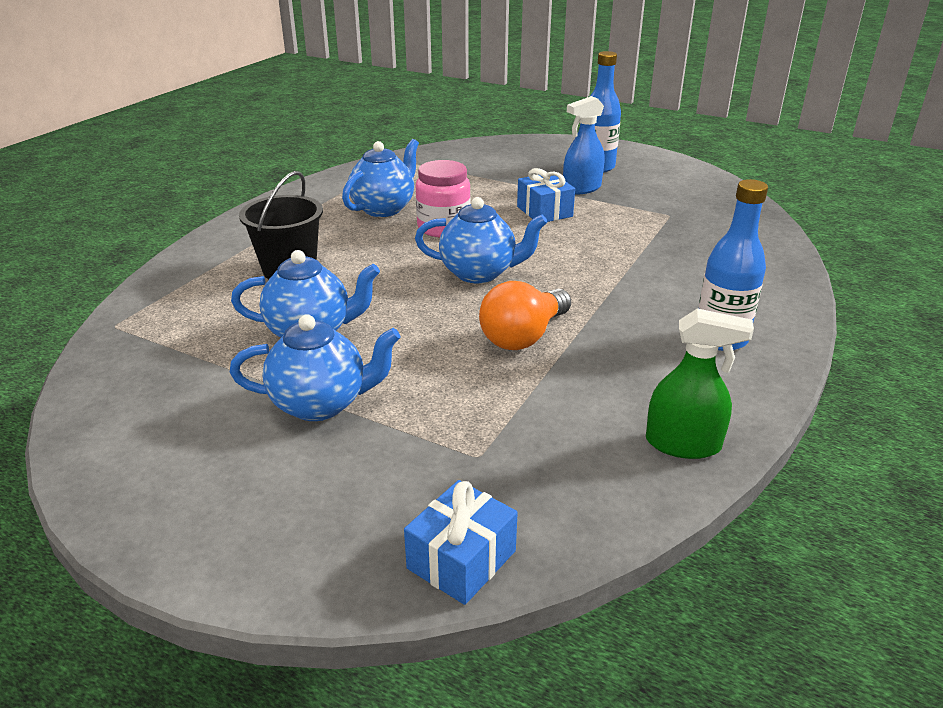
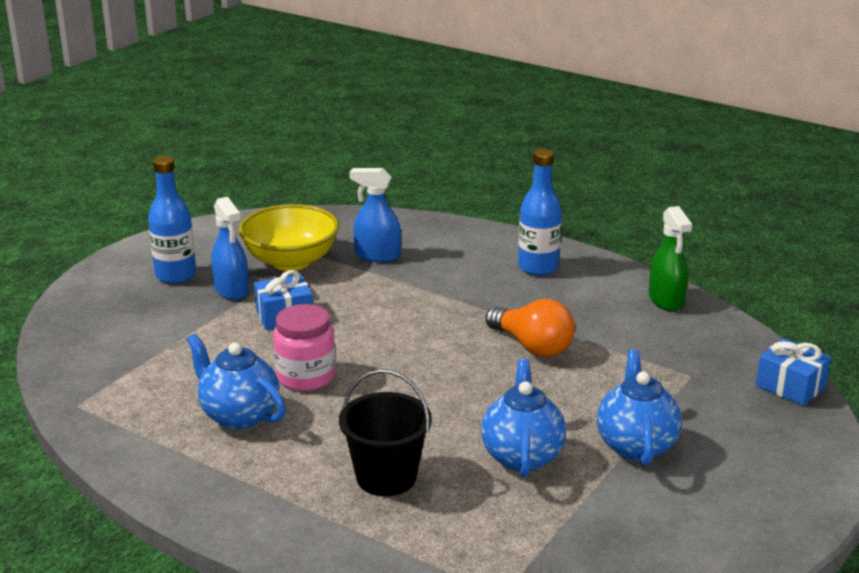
camera: 85 degrees left, 5 degrees down
(479, 273) = (416, 361): blue teapot -> none
(648, 206) = (291, 261): none -> yellow bowl
(683, 444) = (666, 300): green spray bottle -> green spray bottle turned 150 degrees clockwise
(687, 243) = (377, 255): none -> blue spray bottle

